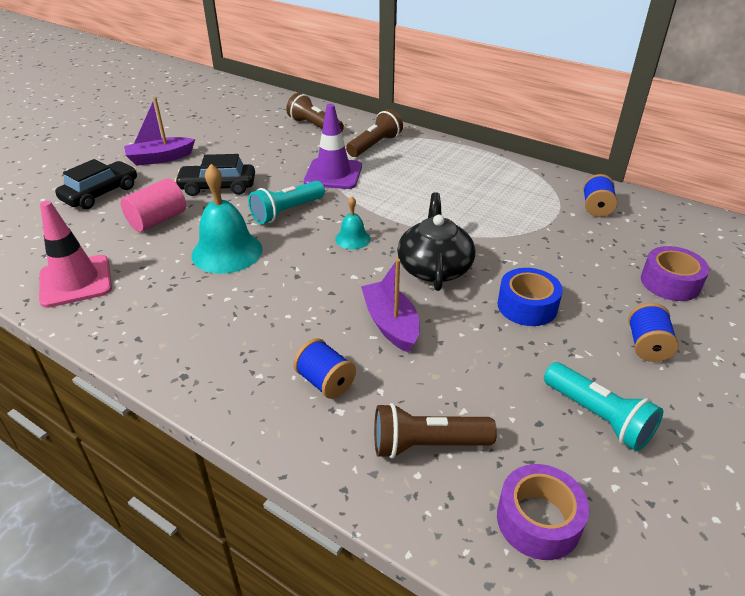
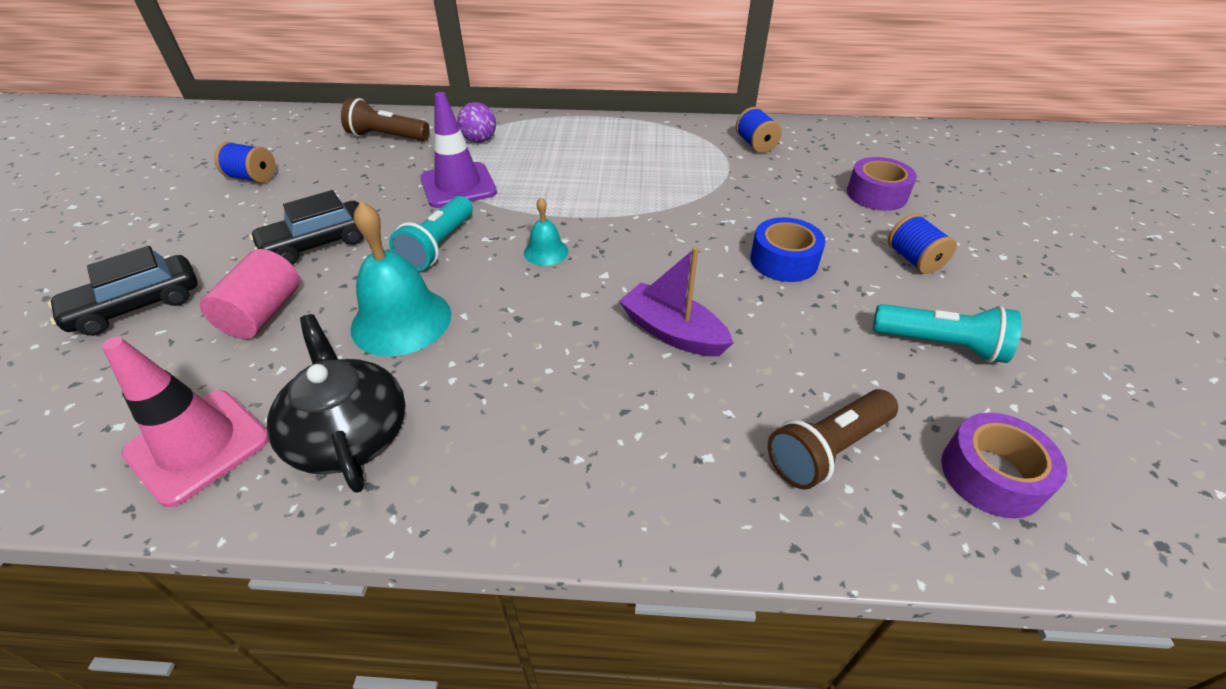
camera: 30 degrees left, 5 degrees up
(101, 193) = (137, 306): black car -> black car turned 135 degrees counterclockwise
(160, 158) = (197, 231): purple boat -> none
(325, 382) = (662, 430): blue spool -> blue spool (253, 178)
(375, 145) = (479, 140): brown flashlight -> purple ball
(434, 267) = (661, 253): black teapot -> black teapot (349, 434)

